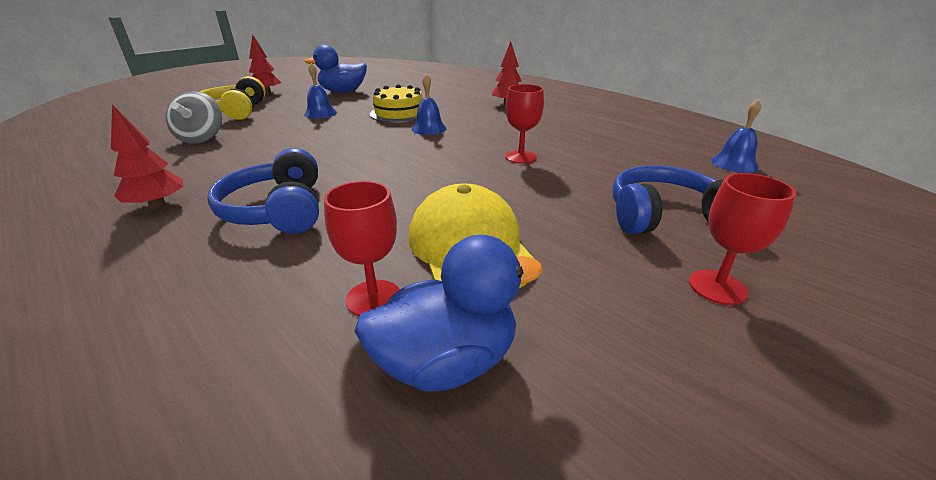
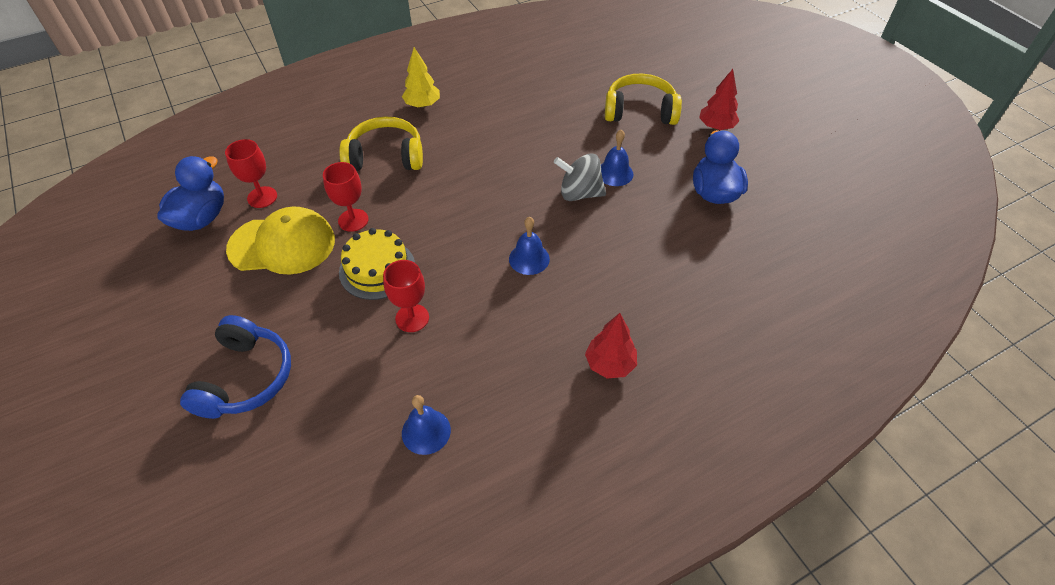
camera: 105 degrees right, 20 degrees up
(158, 205) = (422, 105): red tree -> yellow tree
(202, 138) = (554, 102): grey spinning top -> grey spinning top (579, 193)
(277, 210) = (385, 157): blue headphones -> yellow headphones
(399, 113) = (597, 239): yellow cake -> yellow cake (377, 269)
(447, 361) = (201, 218): blue duck -> blue duck turned 150 degrees counterclockwise
(717, 287) = (162, 355): red goblet -> red goblet (353, 220)
(734, 164) = (296, 525): blue bell -> blue bell (426, 431)

